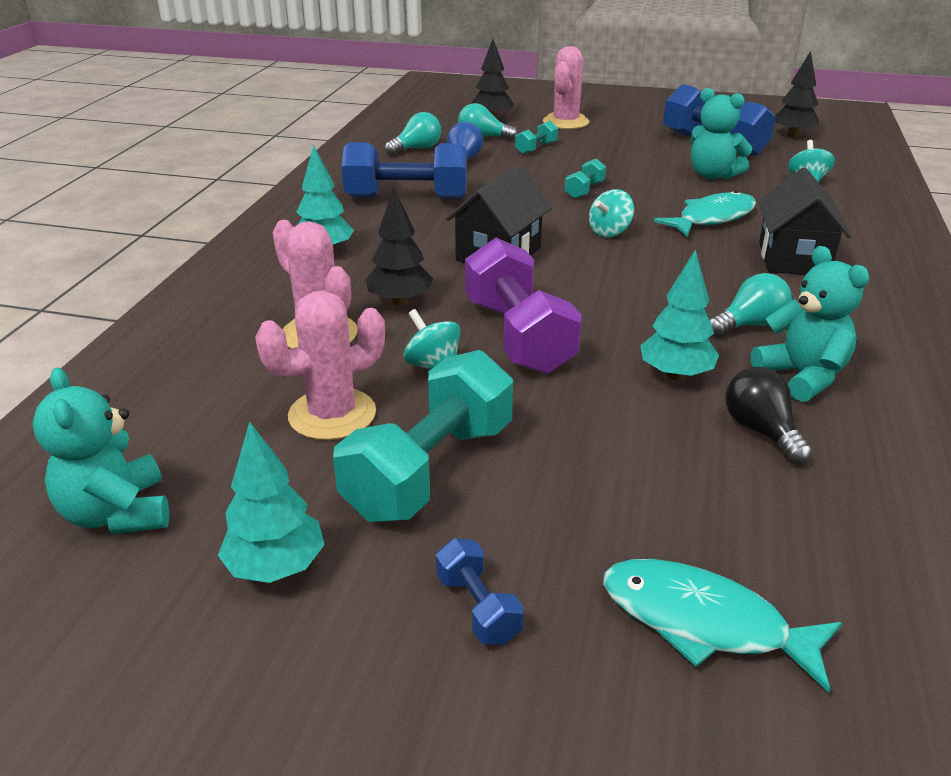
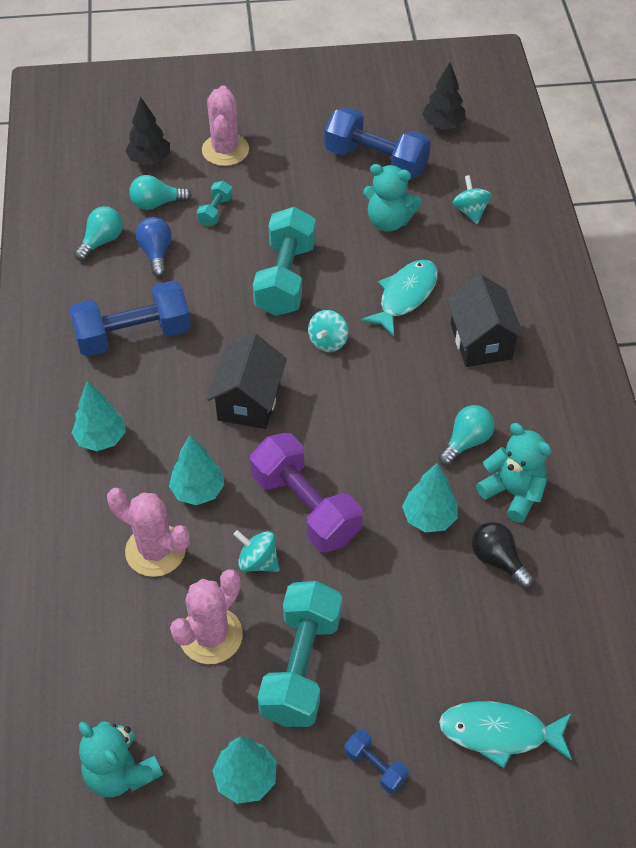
camera: 20 degrees left, 20 degrees up
(400, 301) = (198, 490): black tree -> turquoise tree
(584, 190) = (285, 278): turquoise dumbbell -> turquoise dumbbell, size x2.17

